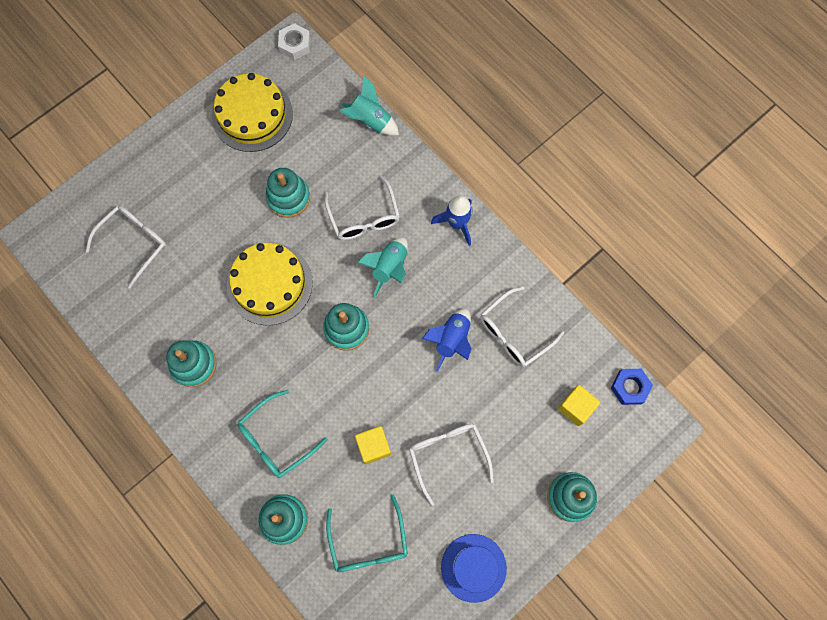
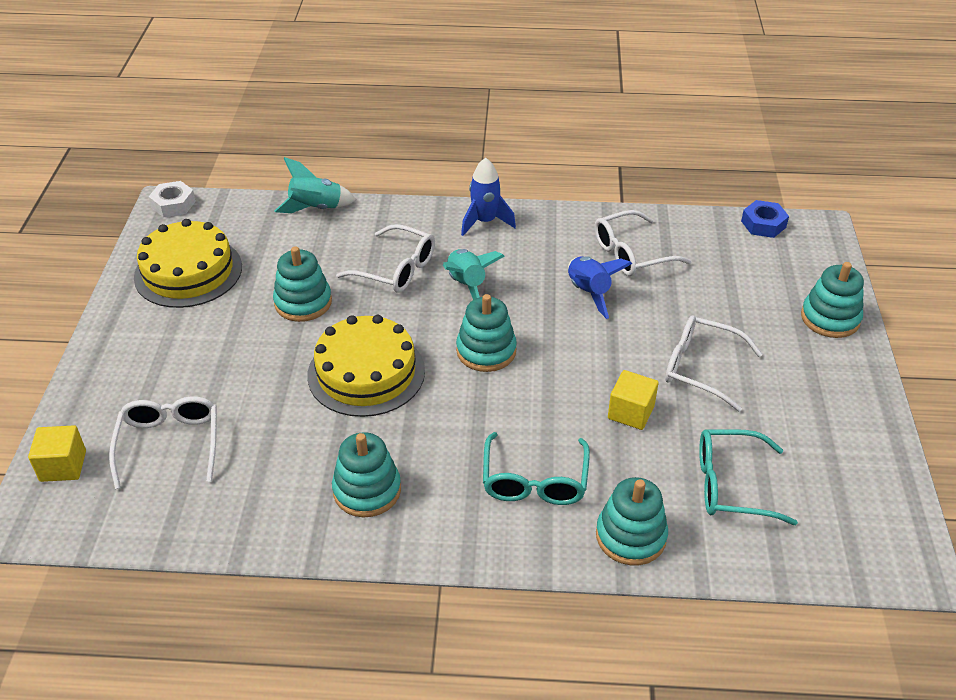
camera: 45 degrees left, 30 degrees down
(368, 543) = (731, 485): turquoise glasses -> turquoise glasses turned 150 degrees clockwise
(473, 567) = (838, 425): blue hat -> none
(514, 333) = (631, 254): white glasses -> white glasses turned 60 degrees clockwise
(576, 407) = (746, 263): yellow cube -> yellow cube (63, 466)

